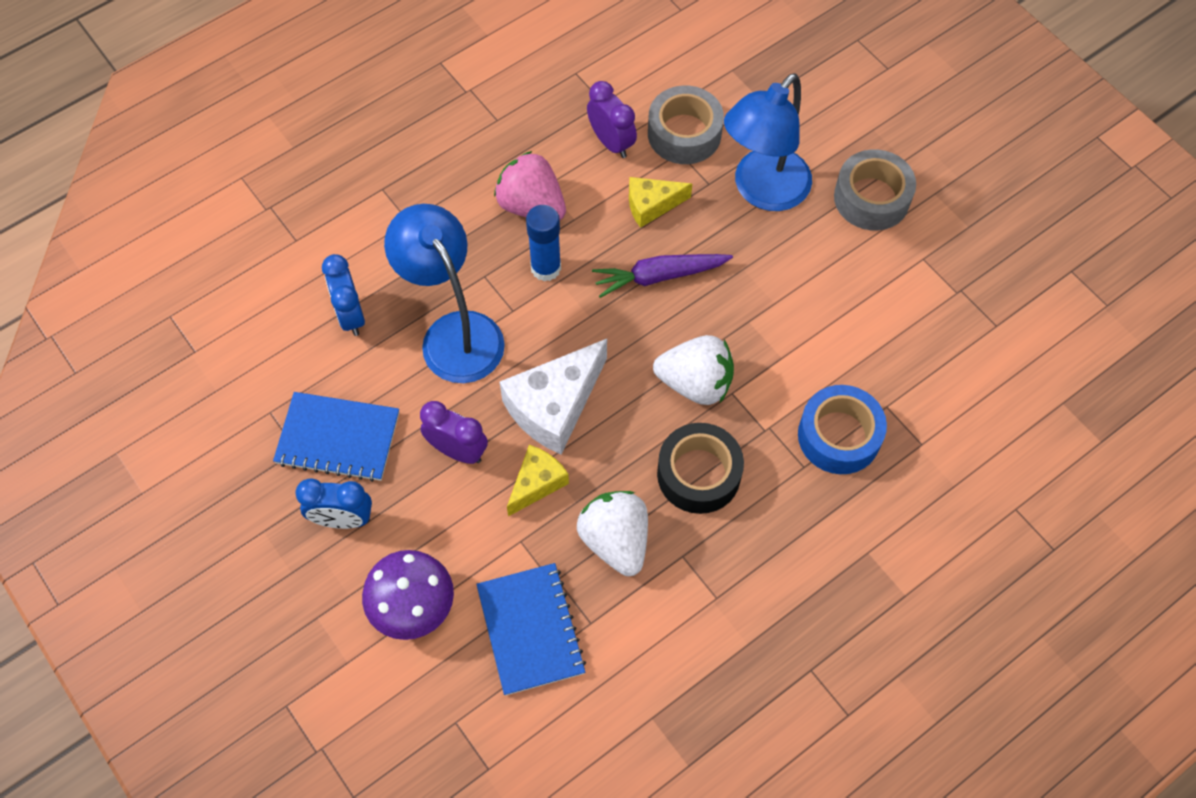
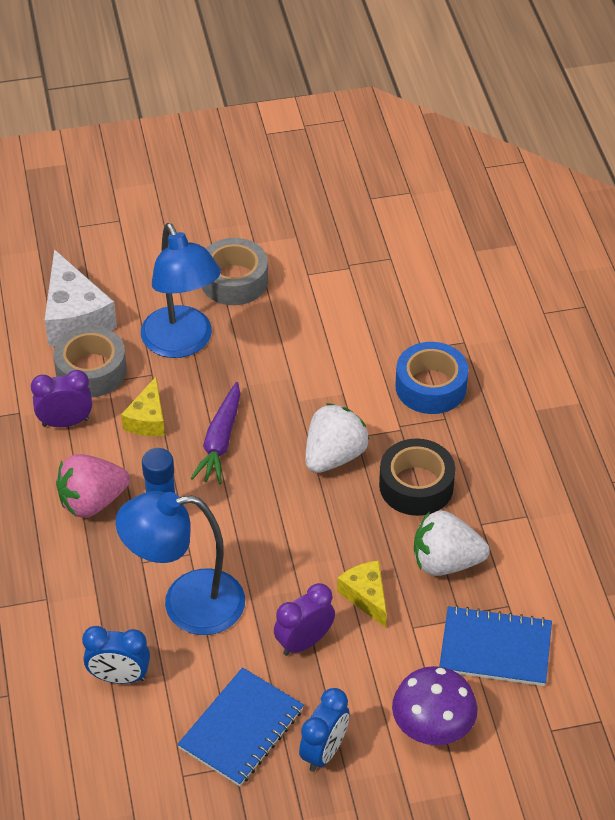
camera: 65 degrees left, 15 degrees down
(554, 406) = (301, 558): white cheese -> white cheese (75, 317)

